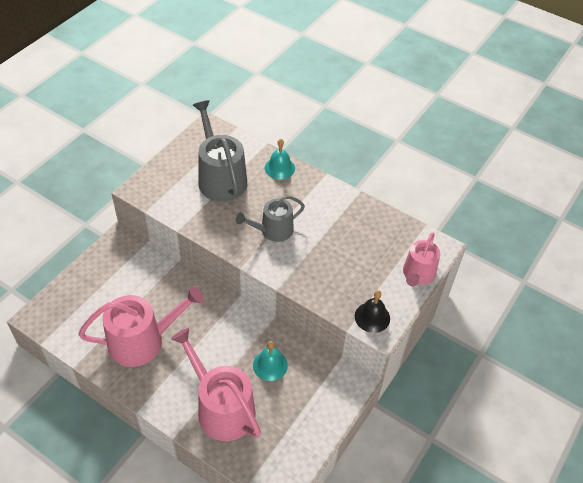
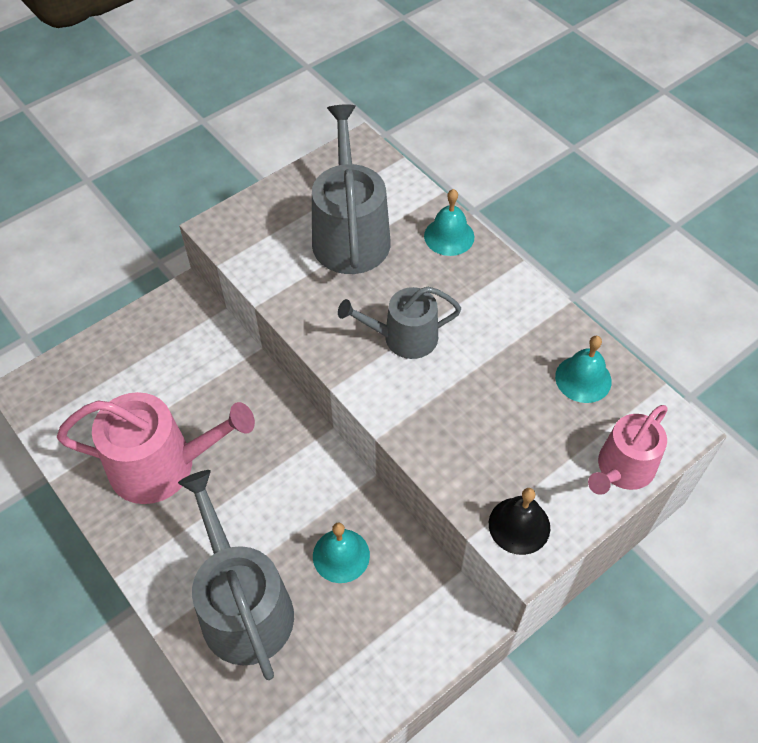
camera: 20 degrees right, 5 degrees up
(221, 407) = (242, 605): pink watering can -> grey watering can
(381, 231) = (583, 379): none -> turquoise bell

